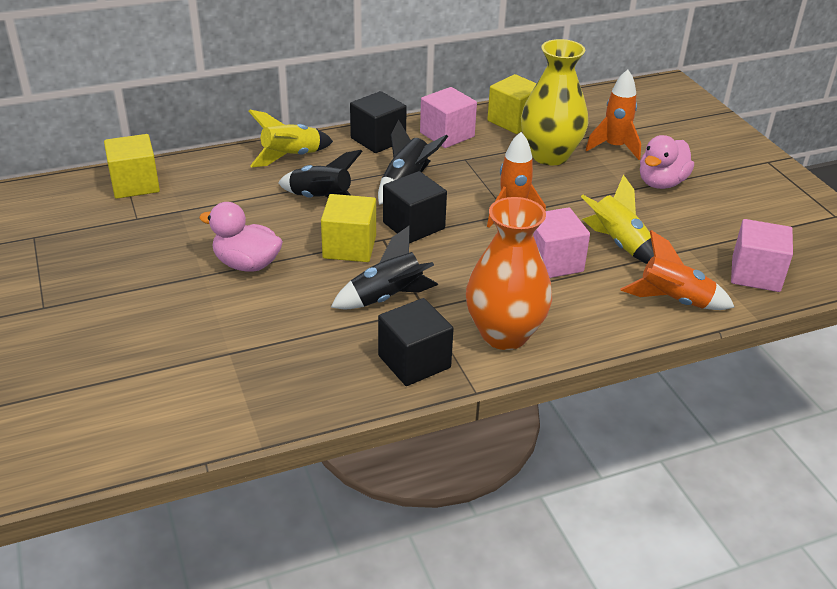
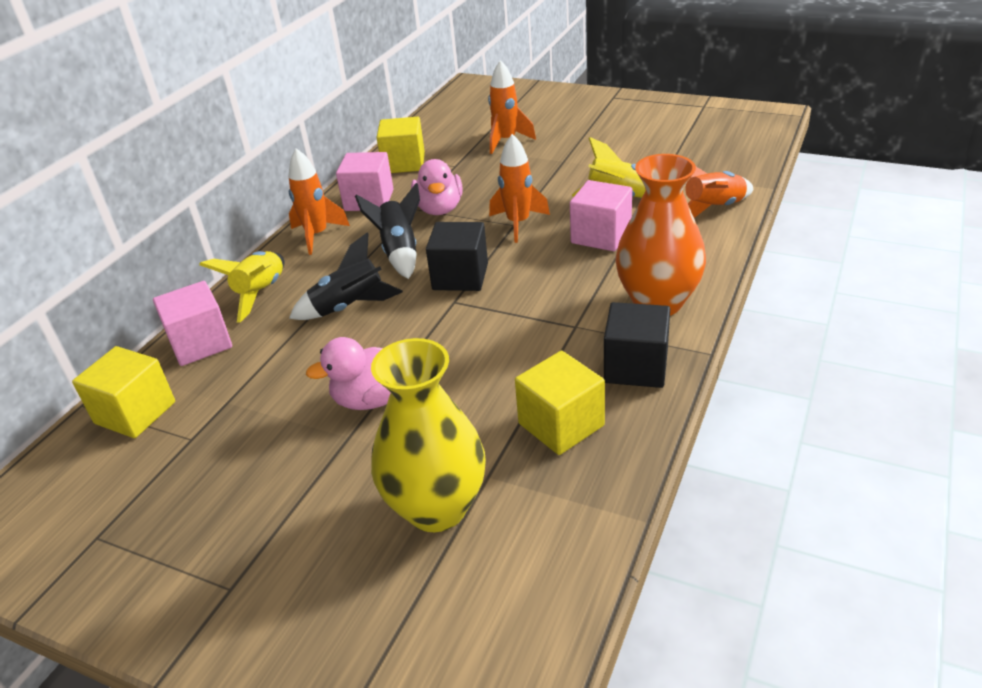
camera: 40 degrees left, 0 degrees up
(349, 247) = (438, 325): yellow cube -> yellow cube (561, 424)
(378, 139) = (317, 235): black cube -> orange rocket
(387, 298) = (535, 339): black rocket -> none
(550, 156) = (472, 170): yellow vase -> yellow vase (436, 508)
(661, 183) = (576, 145): pink duck -> pink duck (439, 209)
(755, 274) = (725, 164): pink cube -> pink cube (200, 343)

